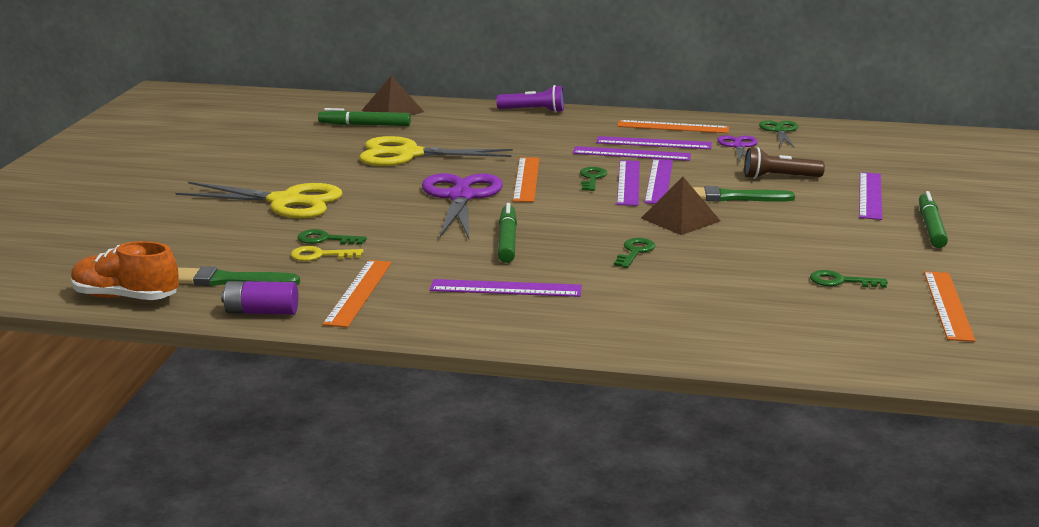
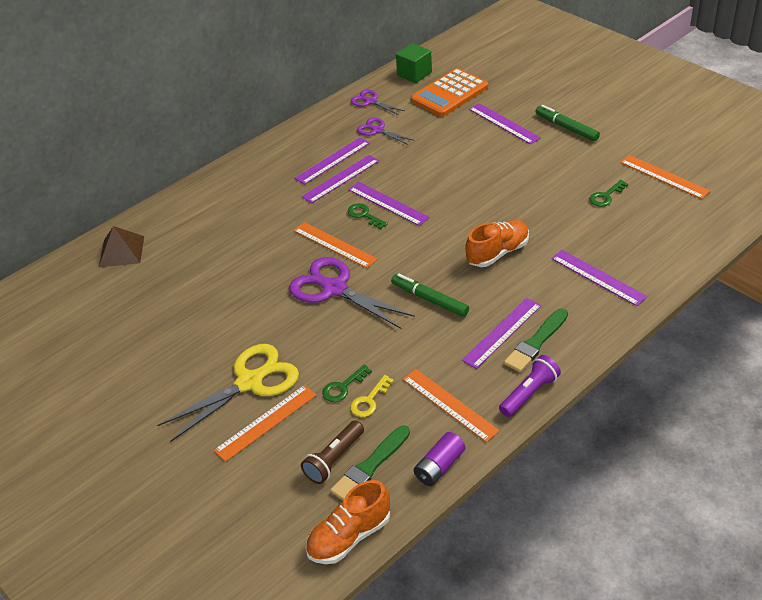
camera: 50 degrees left, 20 degrees up
(365, 125) = (135, 278): green marker -> none
(408, 154) = (224, 281): yellow scissors -> none
(533, 111) = (208, 183): purple flashlight -> purple flashlight (529, 394)
(635, 252) = (497, 253): green key -> orange shoe
(659, 181) = (399, 190): purple ruler -> purple ruler (598, 277)
(672, 127) = (314, 139): orange ruler -> orange ruler (266, 422)
(680, 219) = (467, 211): brown pyramid -> none
(732, 197) = (454, 174): green brush -> green brush (536, 342)
(779, 177) = (443, 141): brown flashlight -> brown flashlight (334, 459)
(780, 131) = (370, 101): green scissors -> purple scissors
(868, 135) = (414, 74): none -> green cube
(868, 158) = (449, 94): none -> orange calculator

